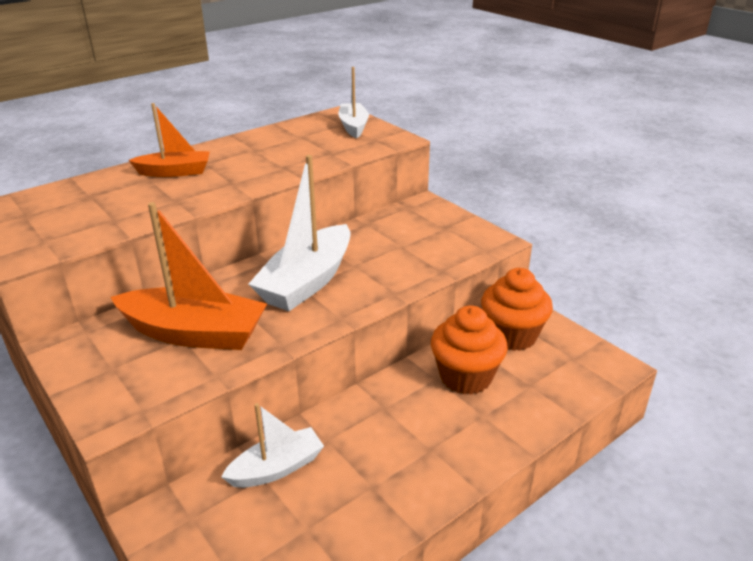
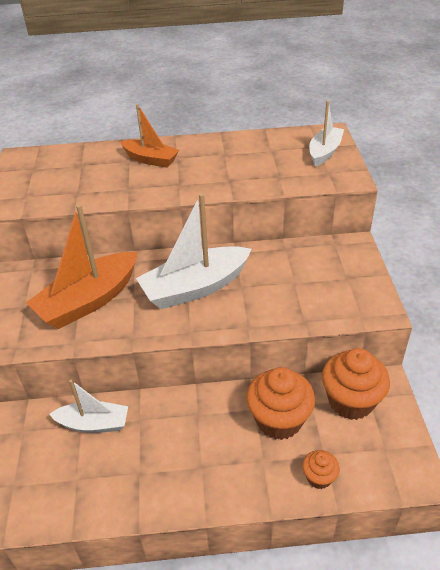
camera: 35 degrees right, 10 degrees up
(194, 333) = (89, 300): orange boat -> orange boat turned 90 degrees clockwise
(542, 404) = (319, 477): none -> orange cupcake

